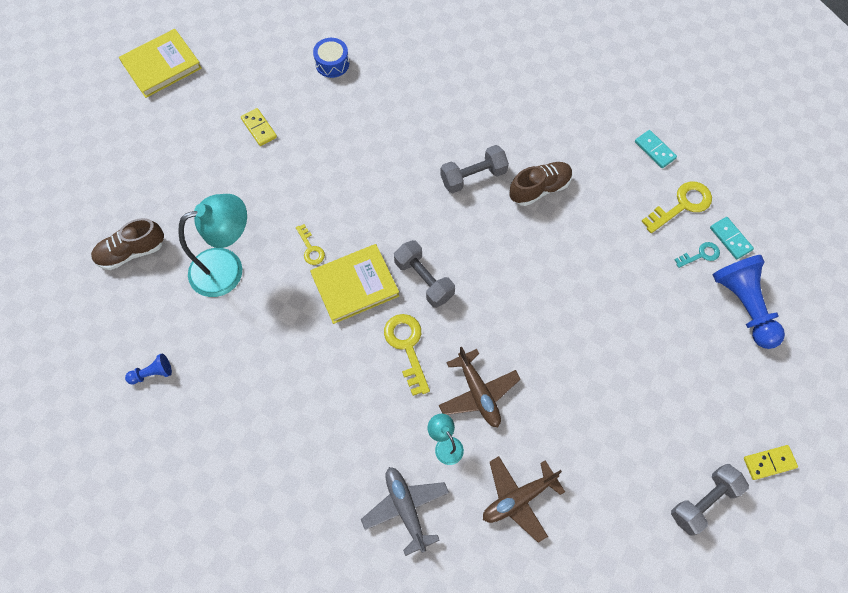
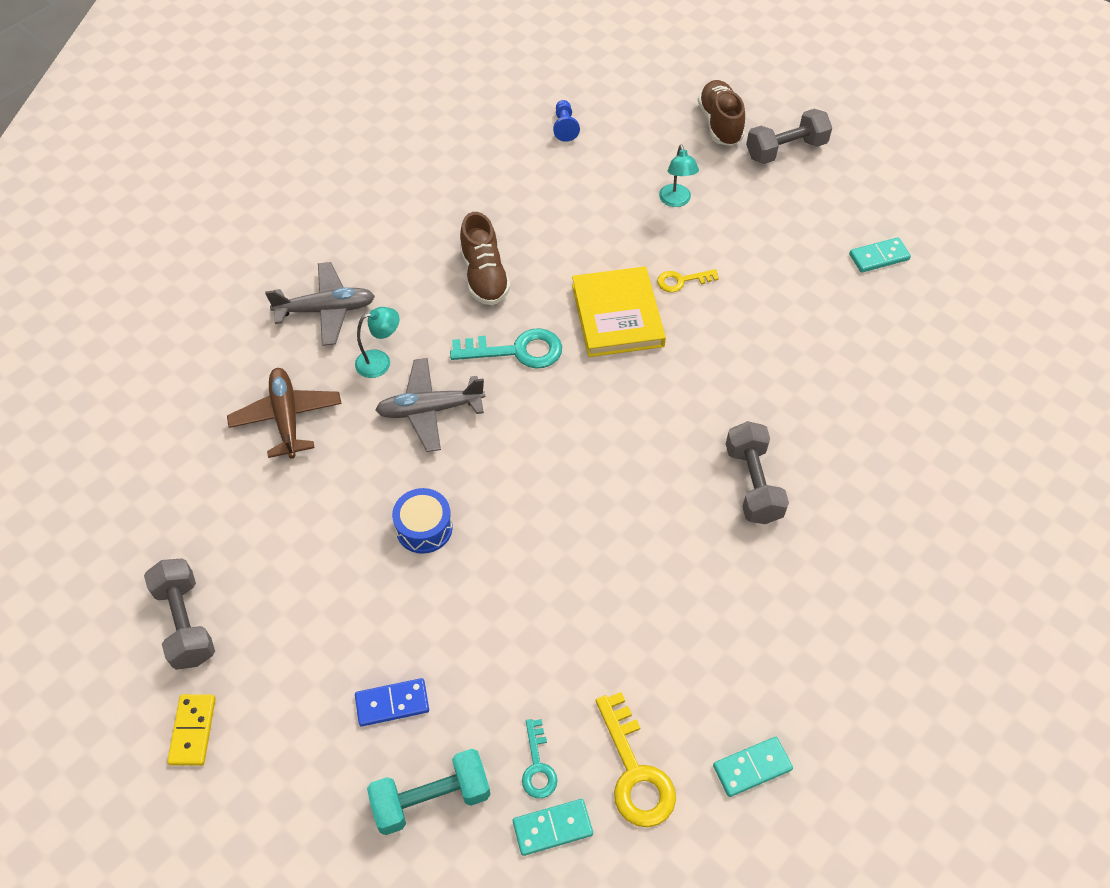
camera: 105 degrees right, 10 degrees down
(161, 66) = (996, 174): yellow book -> none
(227, 268) = (676, 201): turquoise lamp -> turquoise lamp, size x0.48
(259, 128) = (879, 257): yellow domino -> turquoise domino
(332, 63) = (984, 354): blue drum -> blue drum (424, 528)
(407, 347) = (517, 351): yellow key -> turquoise key
(424, 280) = (603, 388): grey dumbbell -> grey dumbbell (785, 150)
(478, 393) = (430, 410): brown plane -> grey plane
(539, 189) = (713, 566): brown shoe -> brown shoe (484, 276)
(699, 346) = (392, 703): none -> blue domino
(744, 306) = (431, 799): blue pawn -> turquoise dumbbell

